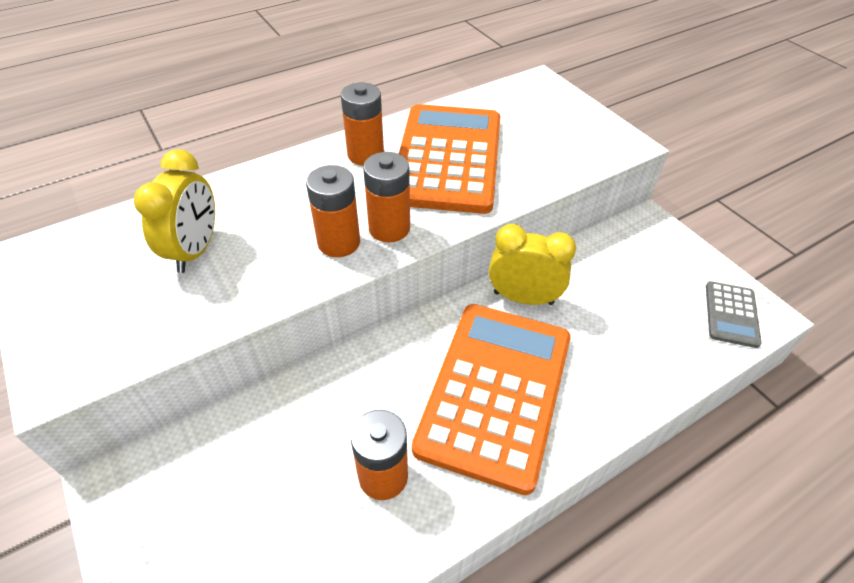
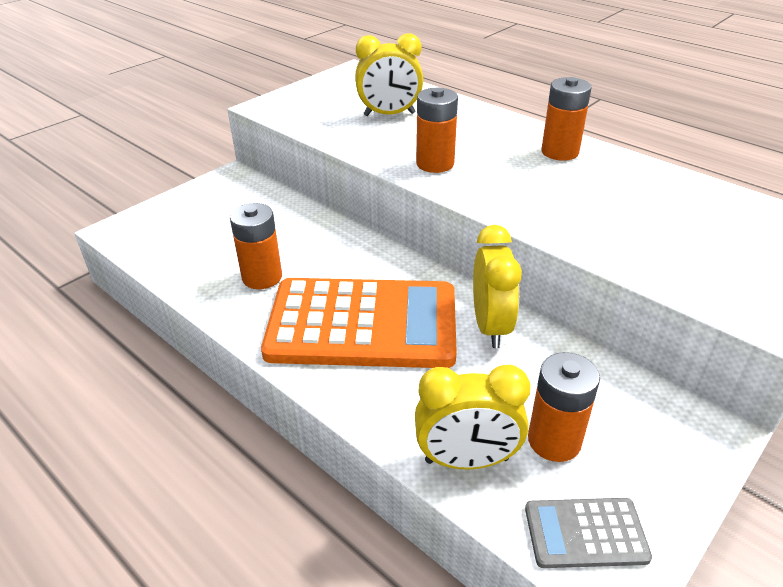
camera: 75 degrees right, 10 degrees down
(389, 228) = (469, 182): orange battery -> orange battery (554, 440)
(448, 158) = (598, 194): orange calculator -> none
(669, 359) = (467, 460): none -> yellow clock

